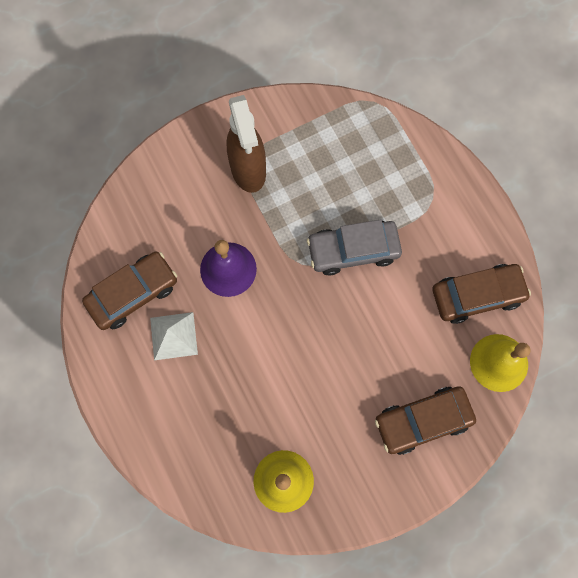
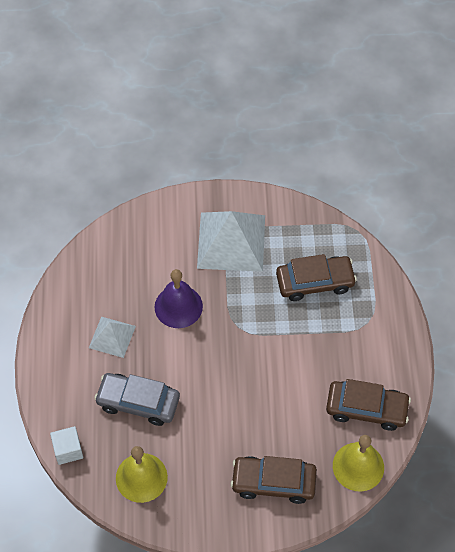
camera: 25 degrees right, 15 degrees down
(133, 293) = (97, 294): brown car -> brown car (315, 282)
(190, 487) = (68, 450): none -> white cube
(248, 170) = (231, 241): brown spray bottle -> white pyramid
(353, 250) = (283, 333): grey car -> grey car (138, 402)

